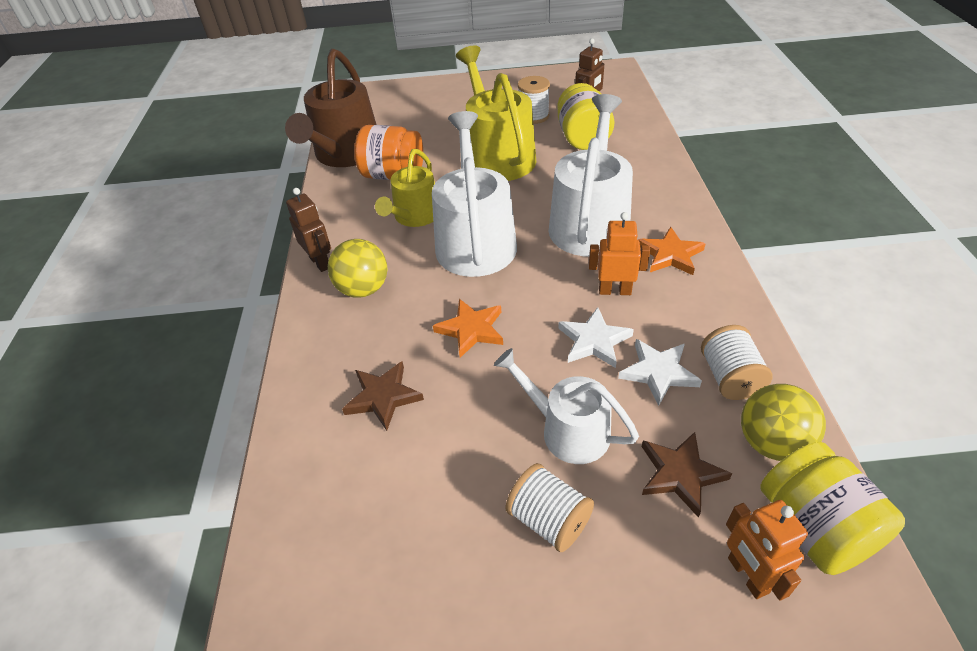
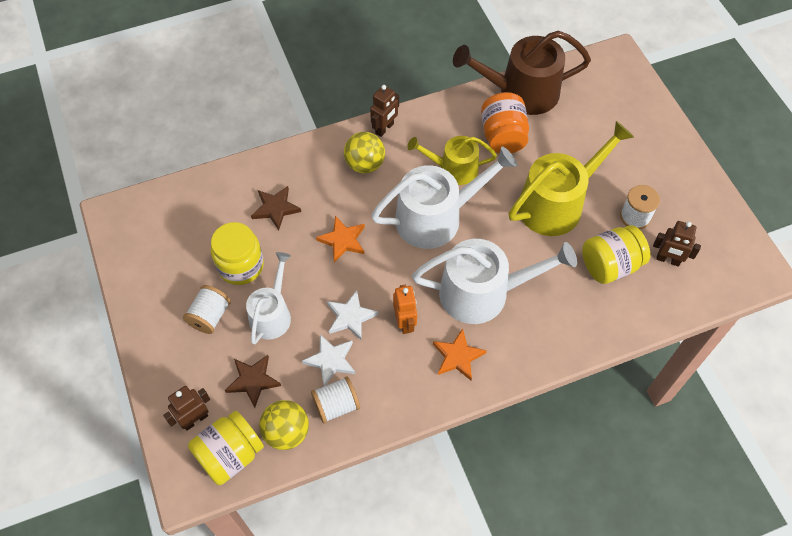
camera: 70 degrees right, 15 degrees up
(467, 459) = (241, 266): none -> yellow jar
(747, 575) = (195, 419): orange robot -> brown robot

